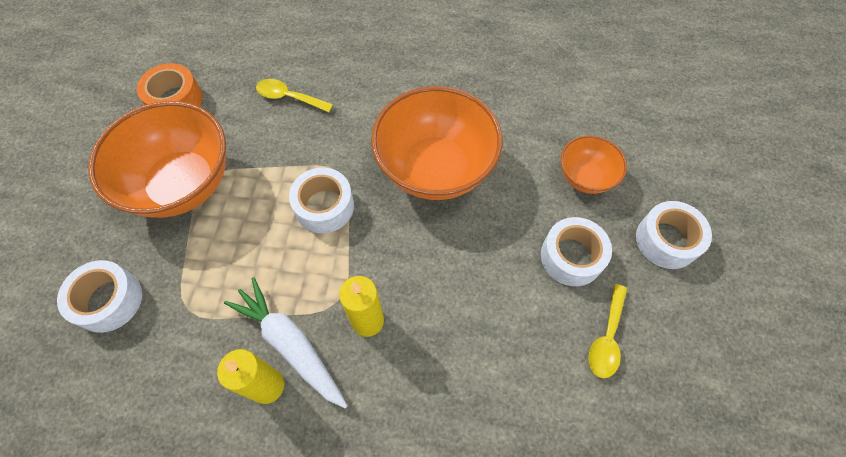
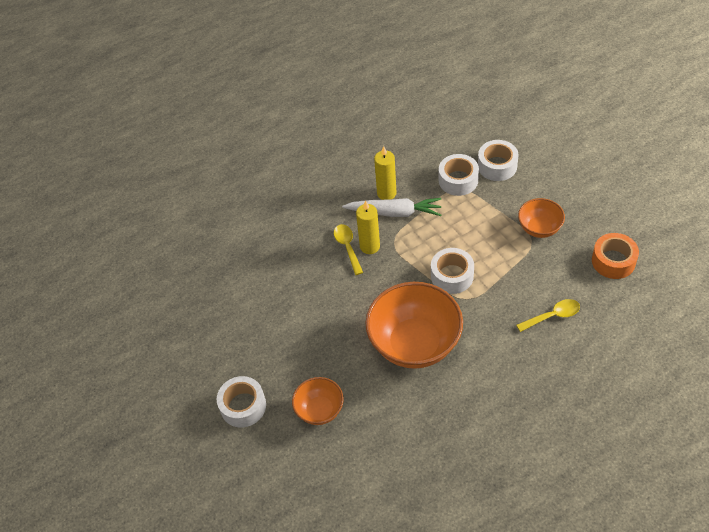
camera: 145 degrees right, 10 degrees down
(182, 184) = (539, 228): orange bowl -> orange bowl, size x0.52
(571, 257) = (292, 354): white tape -> white tape (458, 180)
(607, 338) = (244, 326): yellow spoon -> yellow spoon (347, 247)

